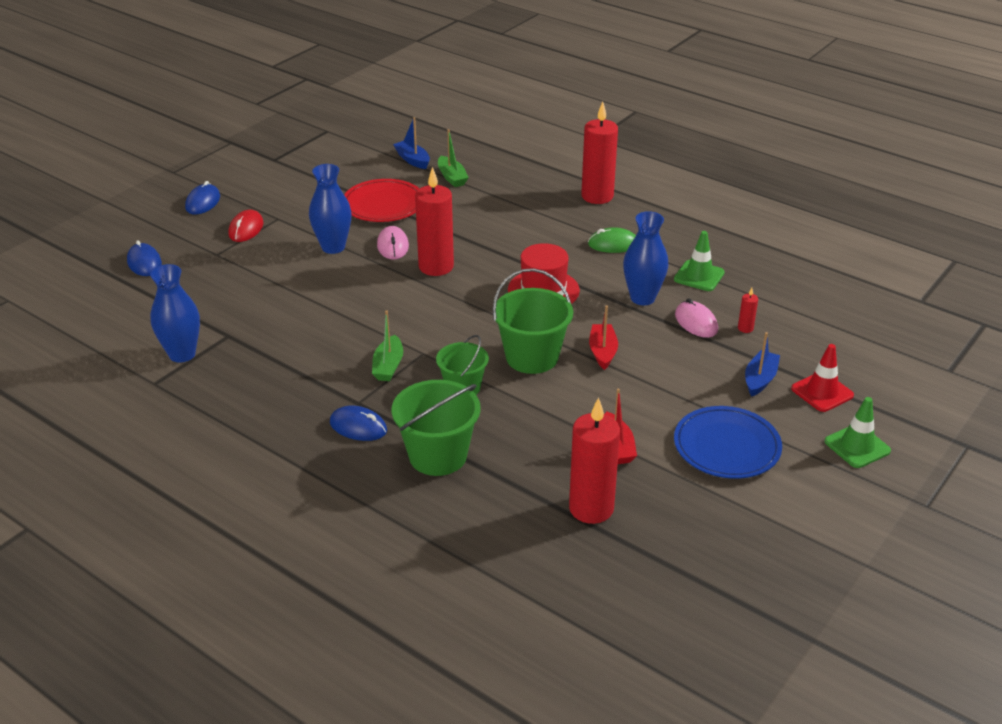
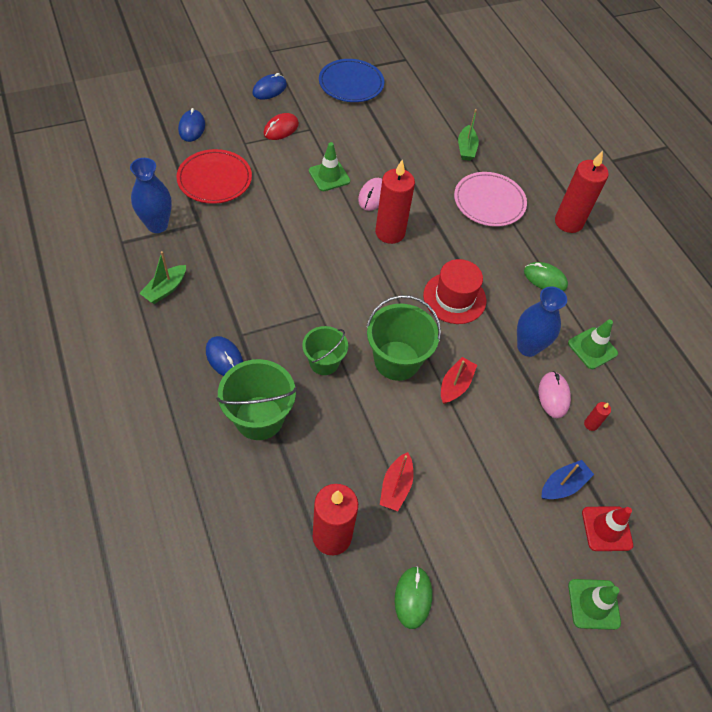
camera: 25 degrees right, 20 degrees up
(333, 247) = (329, 176): blue vase -> green traffic cone
(383, 204) = (395, 152): red plate -> red plate (214, 179)
(388, 366) = (286, 312): green boat -> green boat (165, 289)
(413, 160) = (449, 117): blue boat -> none
(510, 208) = (489, 202): none -> pink plate
(704, 515) = (413, 597): none -> green mouse
(726, 446) = (483, 538): blue plate -> blue plate (351, 84)

